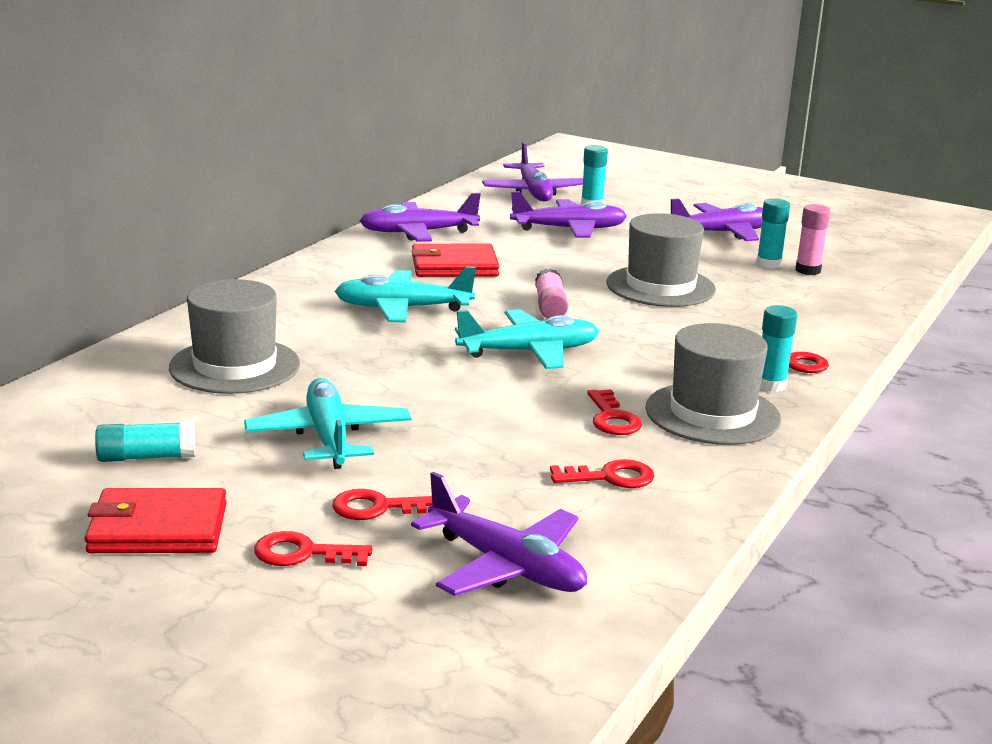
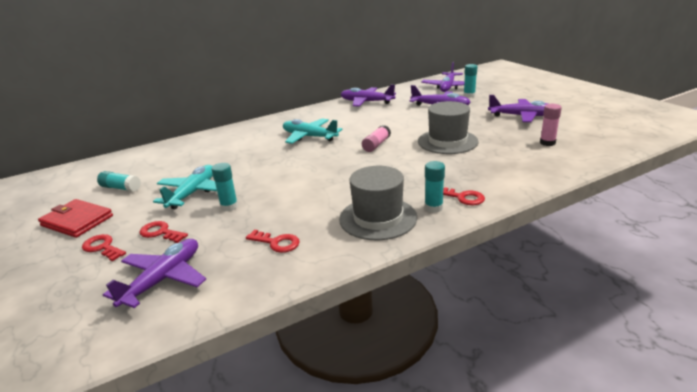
camera: 35 degrees right, 5 degrees up
(235, 366) = (208, 153): grey hat -> none
(454, 266) = (360, 119): red wallet -> none
(506, 566) = (163, 279): purple plane -> purple plane turned 135 degrees counterclockwise
(529, 352) = (334, 167): turquoise plane -> none
(612, 418) = (323, 210): red key -> none
(768, 264) = (527, 136): turquoise glue stick -> turquoise glue stick (229, 206)

